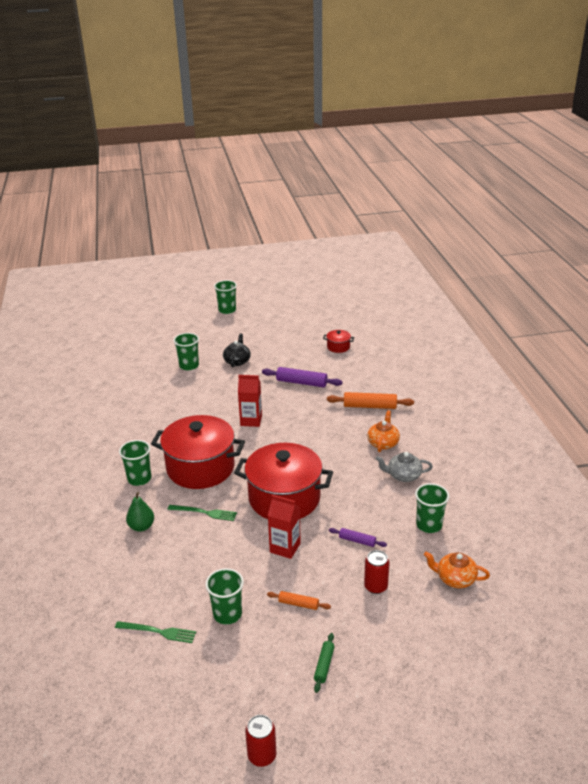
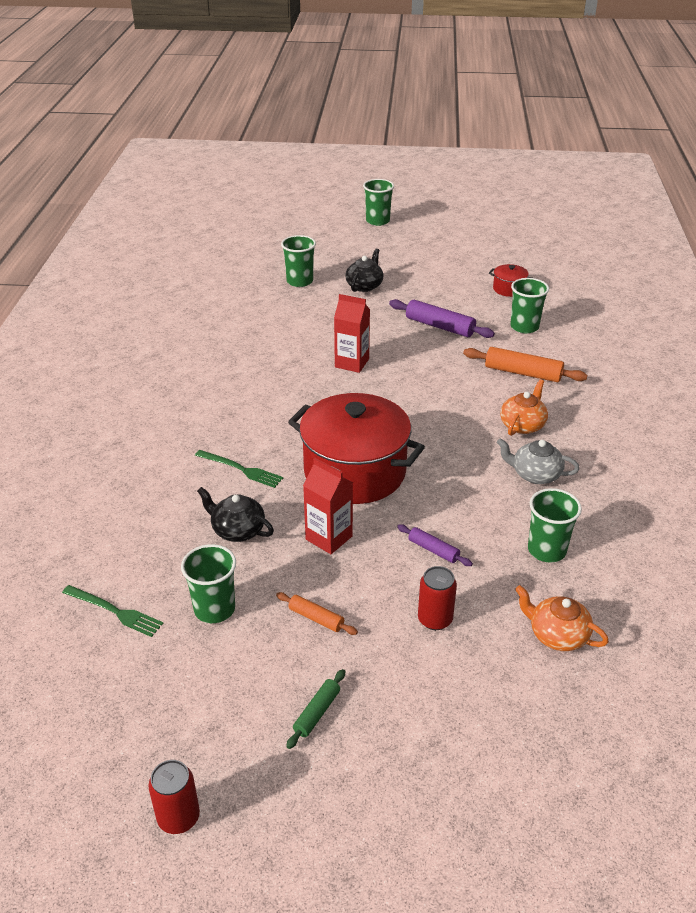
camera: 15 degrees right, 5 degrees up
(139, 479) = (176, 410): green cup -> green cup (524, 327)
(141, 527) = (153, 471): green pear -> none
(200, 468) = (260, 411): red pot -> none
(220, 556) = (237, 530): none -> black teapot

